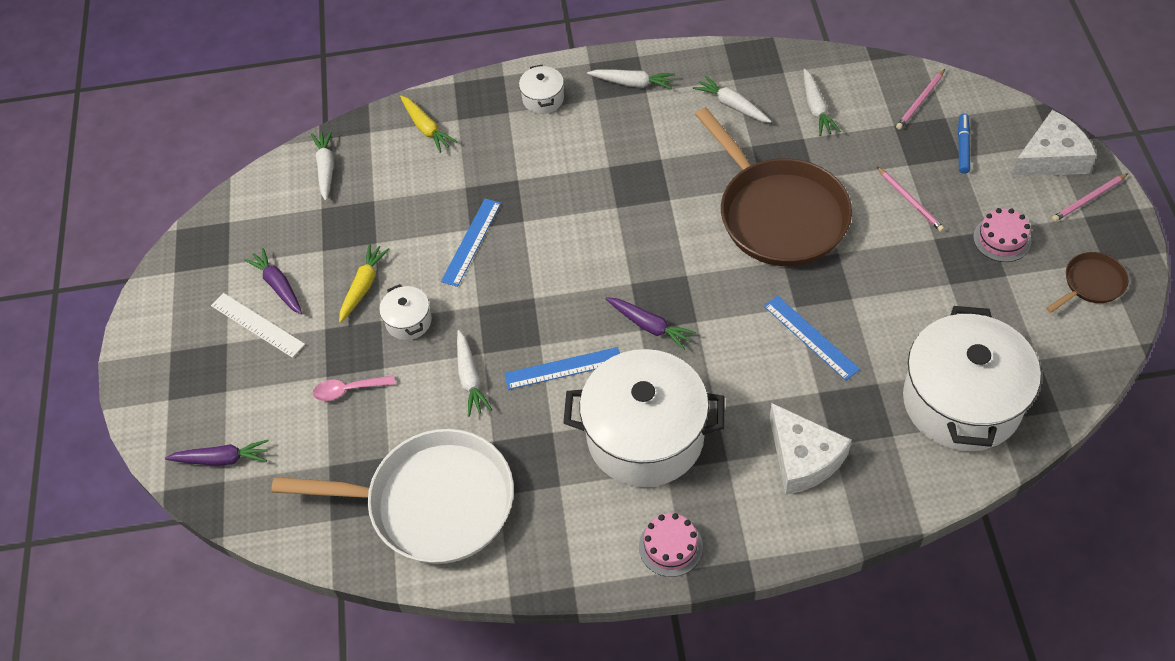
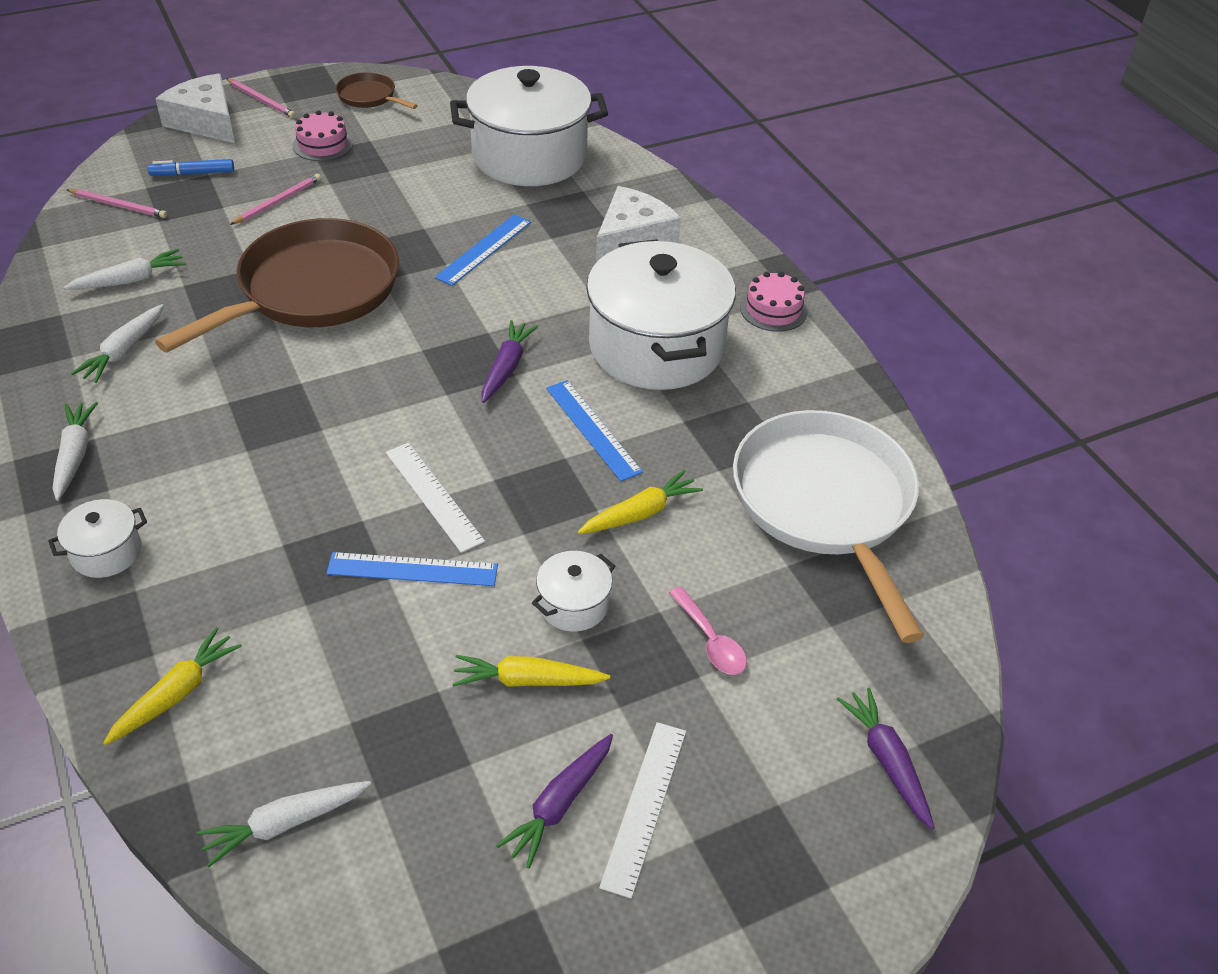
camera: 115 degrees left, 10 degrees down
(470, 378) = (640, 513): white carrot -> yellow carrot
(530, 261) = (433, 496): none -> white ruler

